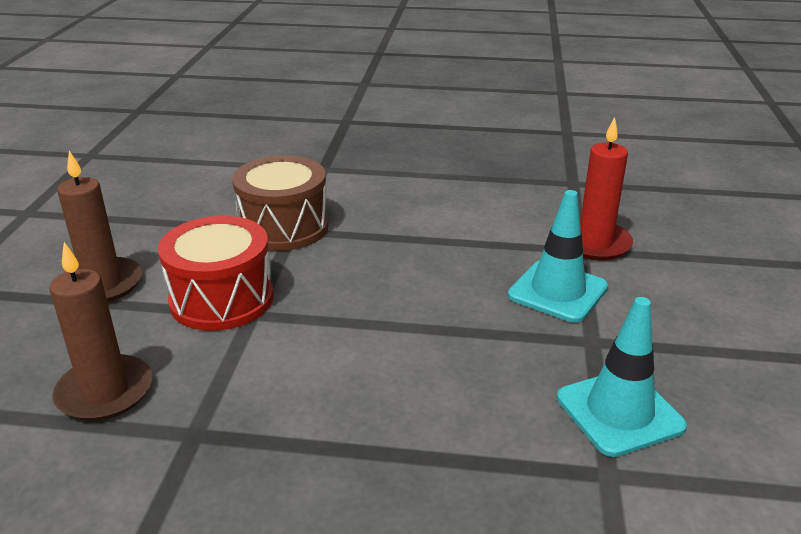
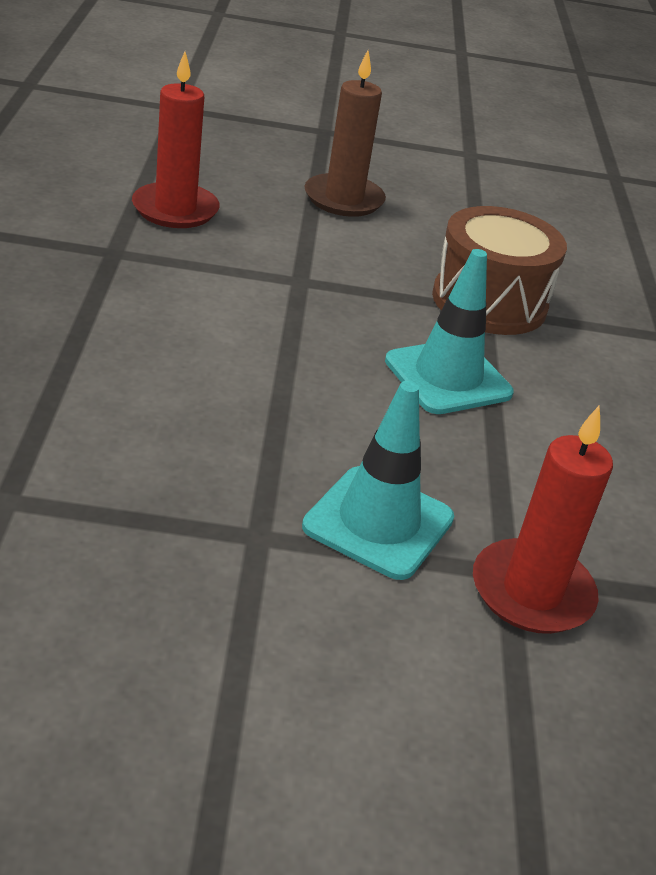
camera: 80 degrees right, 5 degrees up
(105, 392) = (175, 210): brown candle -> red candle
(222, 299) = (325, 262): red drum -> none
(619, 412) = (109, 531): turquoise traffic cone -> turquoise traffic cone (448, 377)

